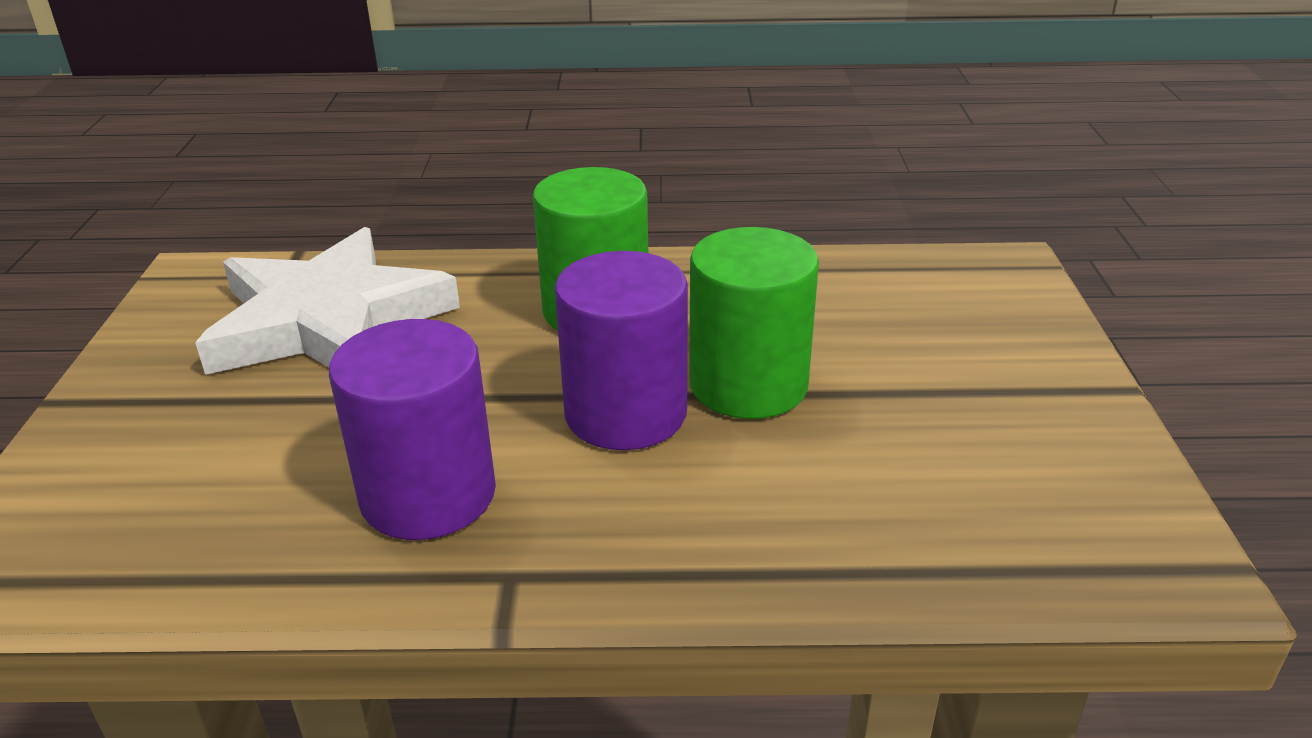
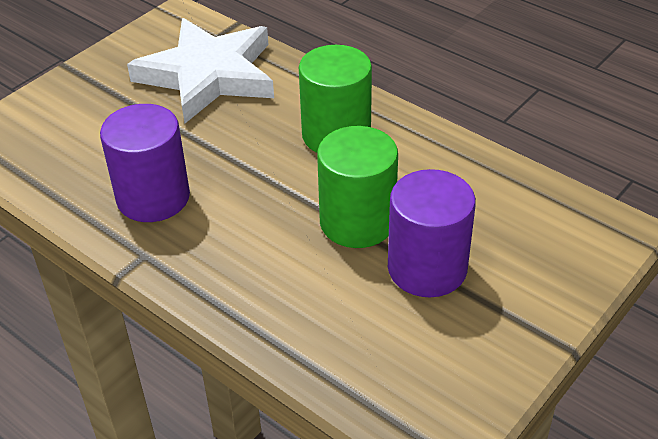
camera: 40 degrees right, 10 degrees up
(625, 413) = (280, 204): purple cylinder -> purple cylinder (427, 268)

